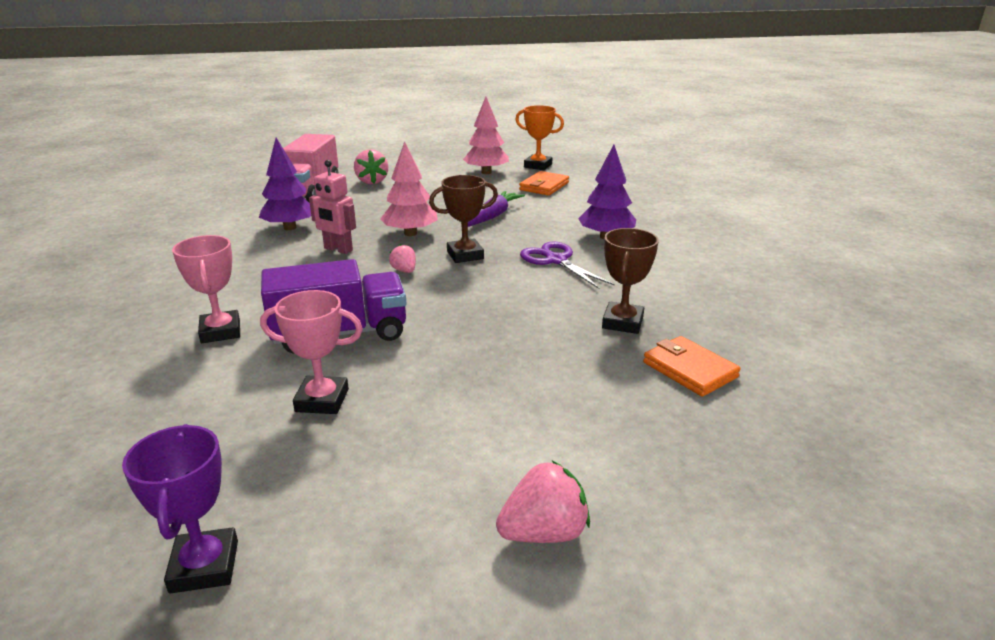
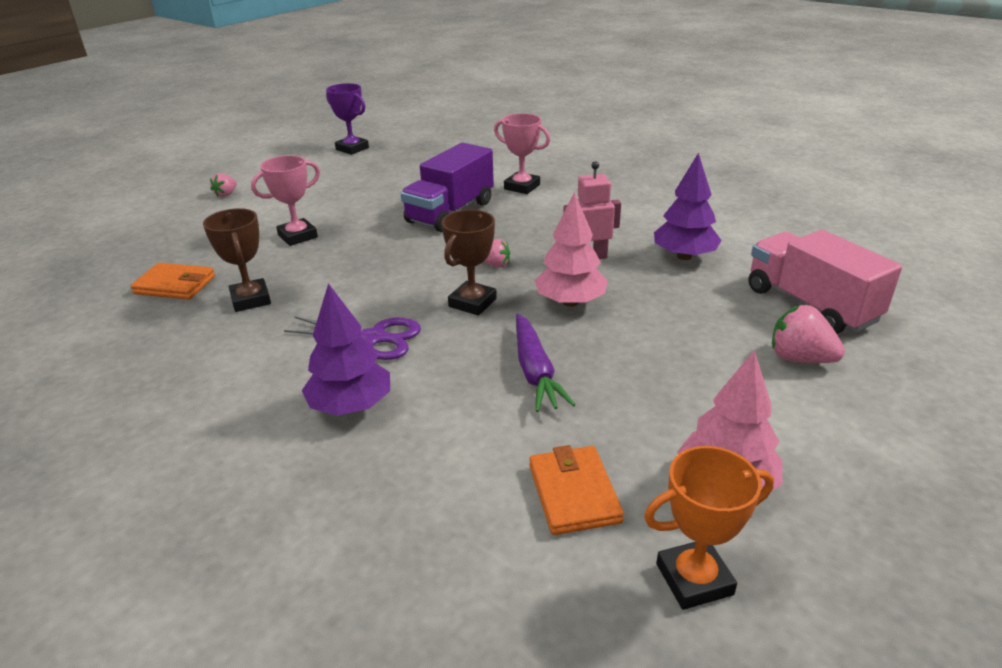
camera: 140 degrees right, 5 degrees up
(322, 400) = (397, 188): pink trophy -> pink trophy (297, 236)
(544, 532) = (226, 194): pink strawberry -> pink strawberry, size x0.60

